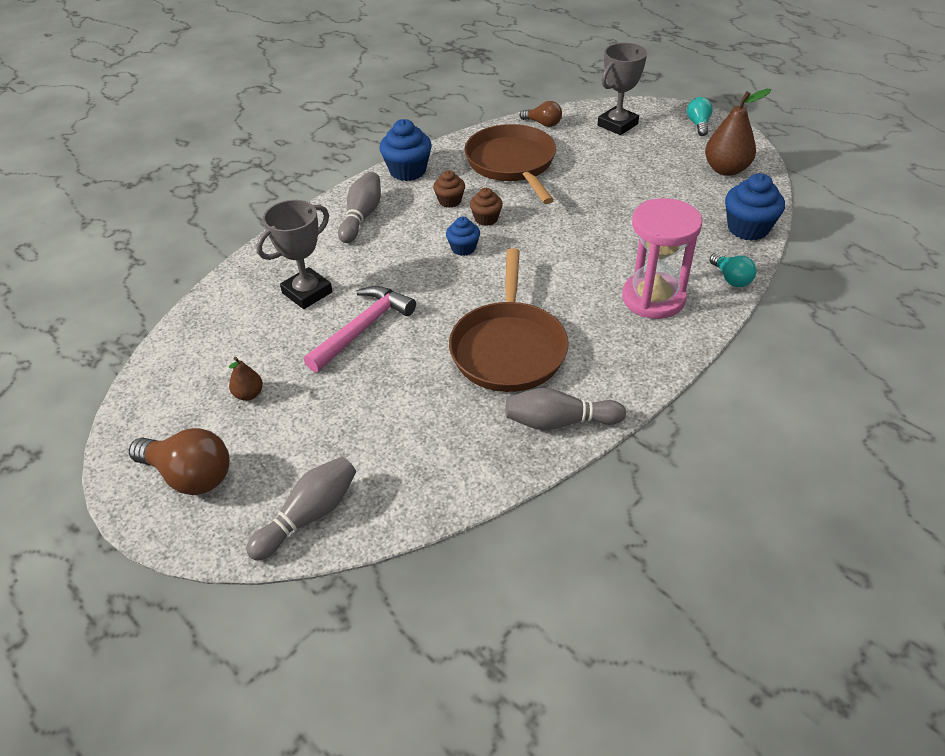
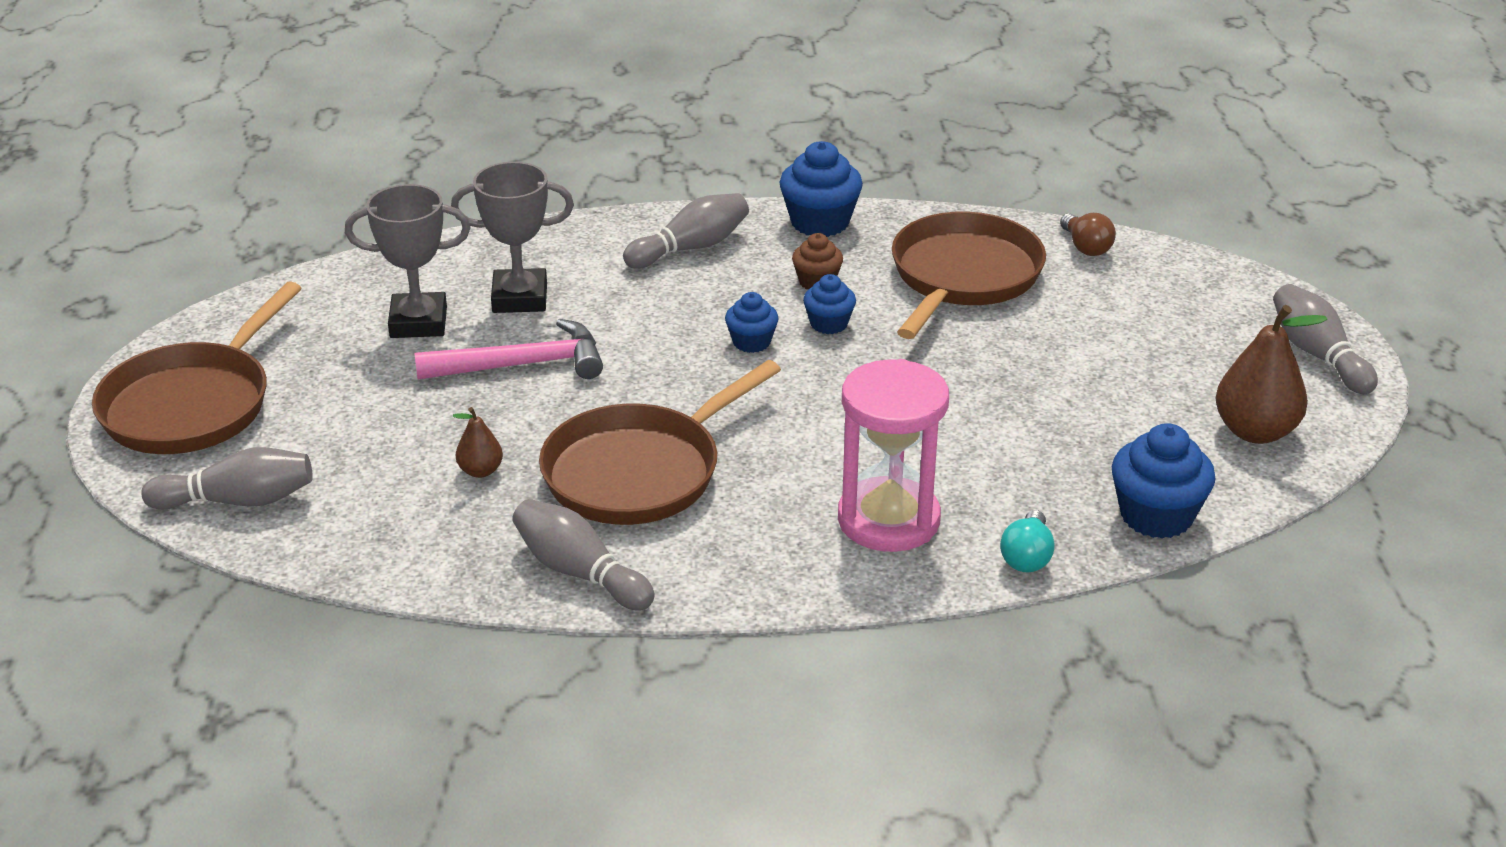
camera: 40 degrees right, 10 degrees down
(190, 476) = (192, 404): brown light bulb -> brown pan
(249, 394) = (333, 364): brown pear -> brown pear (480, 471)
(486, 219) = (829, 324): brown cupcake -> blue cupcake
(617, 125) = (1191, 298): grey trophy -> grey trophy (418, 322)
(698, 124) = (1318, 355): turquoise light bulb -> grey bowling pin

